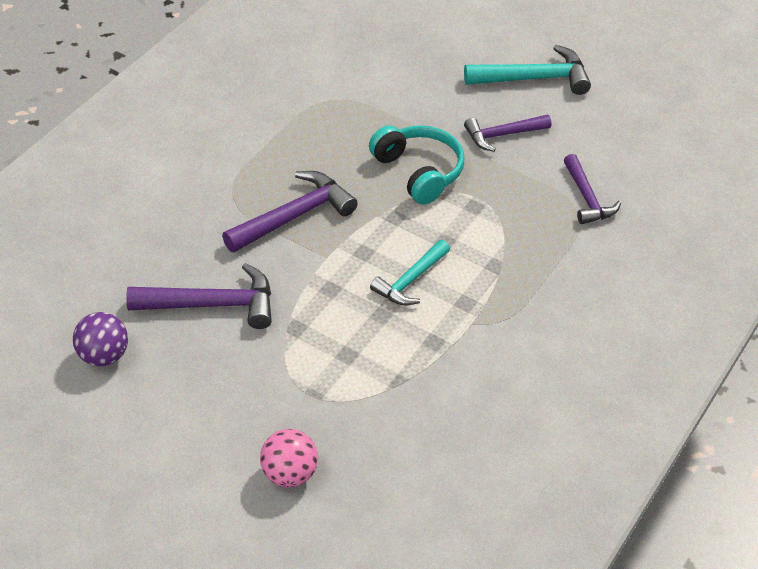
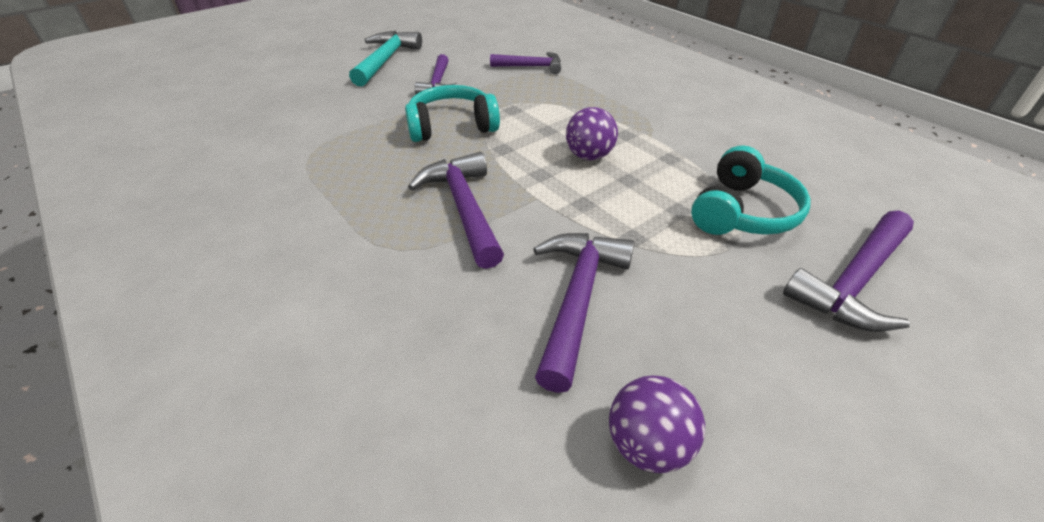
camera: 70 degrees left, 5 degrees down
(289, 474) = (853, 282): pink ball -> purple hammer
(362, 400) = (742, 212): none -> turquoise headphones
(410, 281) = (589, 156): turquoise hammer -> purple ball

